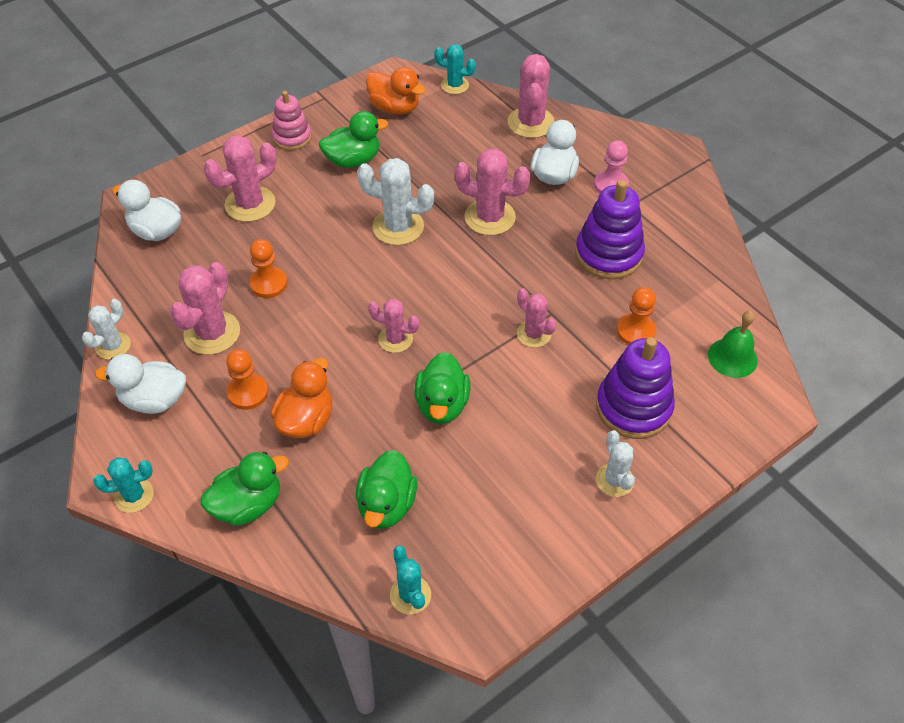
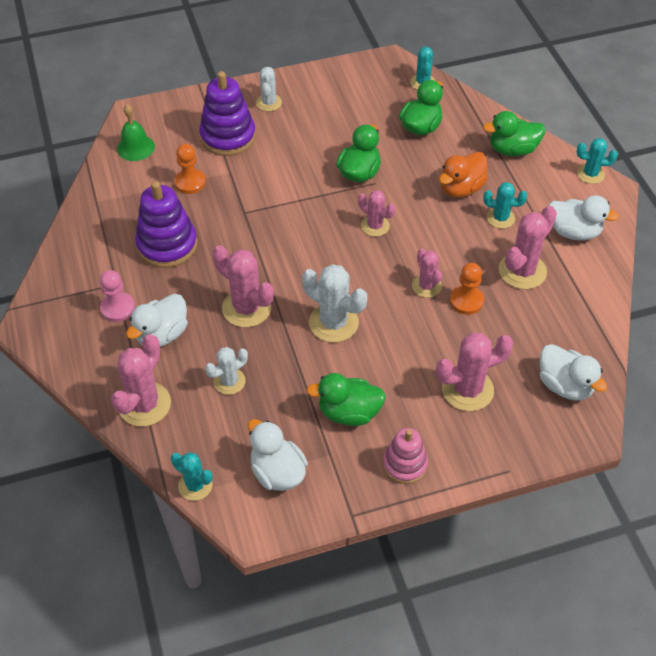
camera: 160 degrees left, 0 degrees up
(113, 346) = (606, 283): white cactus -> white cactus (229, 381)
(248, 392) = (500, 218): orange pawn -> turquoise cactus
(395, 108) = (277, 472): orange duck -> white duck
(534, 334) = (267, 201): pink cactus -> pink cactus (426, 286)

